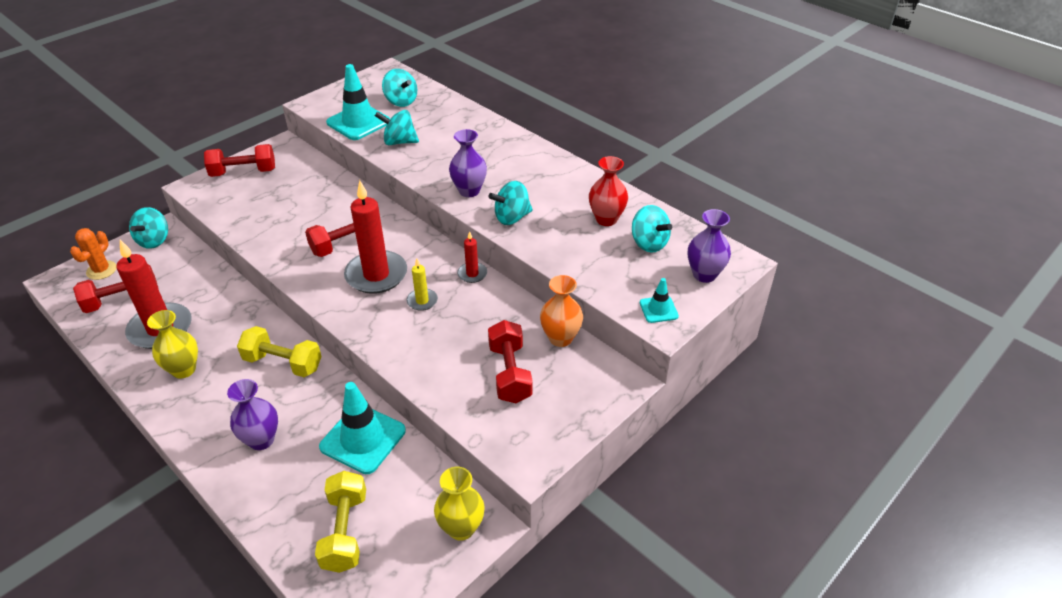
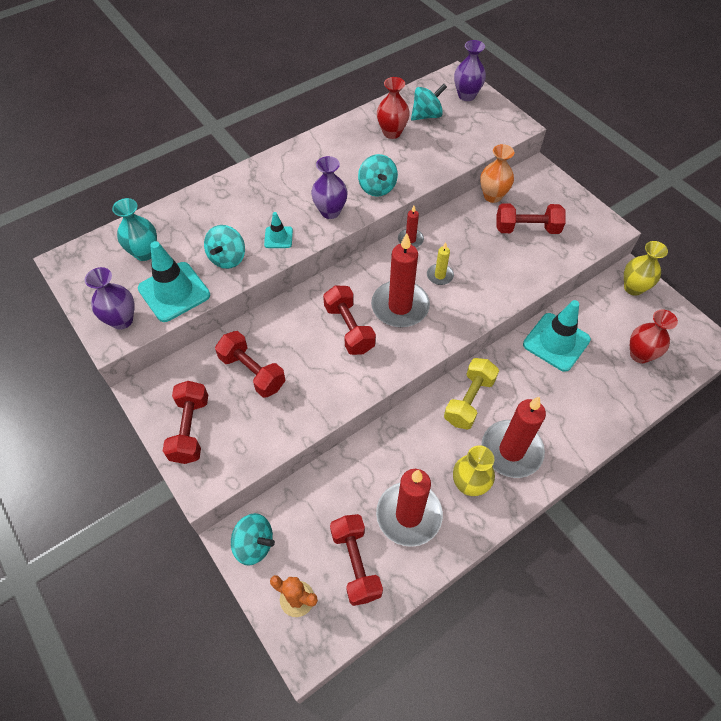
camera: 80 degrees left, 15 degrees up
(218, 401) = (511, 450): none -> red candle
(261, 440) = (555, 413): purple vase -> purple vase (122, 320)
(298, 194) = (252, 372): none -> red dumbbell
(345, 531) = (640, 354): yellow dumbbell -> red vase
(401, 101) = (144, 253): turquoise spinning top -> turquoise vase
(658, 309) = (501, 124): turquoise traffic cone -> turquoise traffic cone (278, 237)

